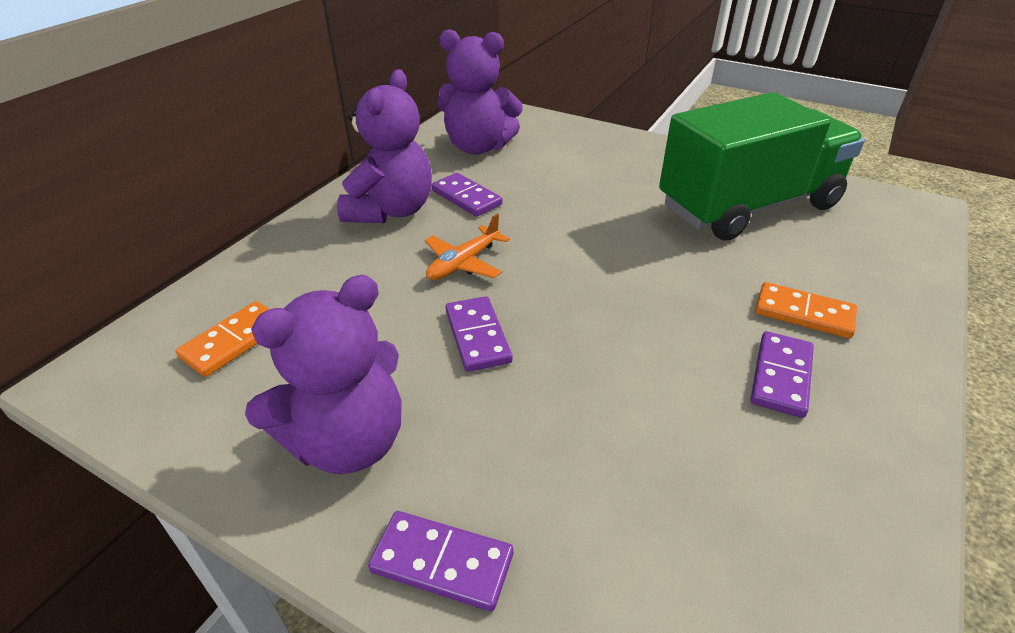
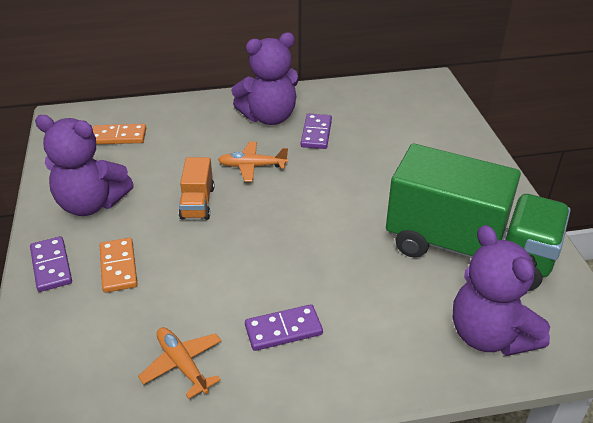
camera: 50 degrees right, 0 degrees up
(478, 147) = (379, 107): purple teddy bear -> purple teddy bear (489, 335)
(478, 336) = (197, 203): purple domino -> orange truck
(788, 499) = (182, 364): none -> orange plane
(803, 313) = (361, 320): orange domino -> orange domino (118, 267)

